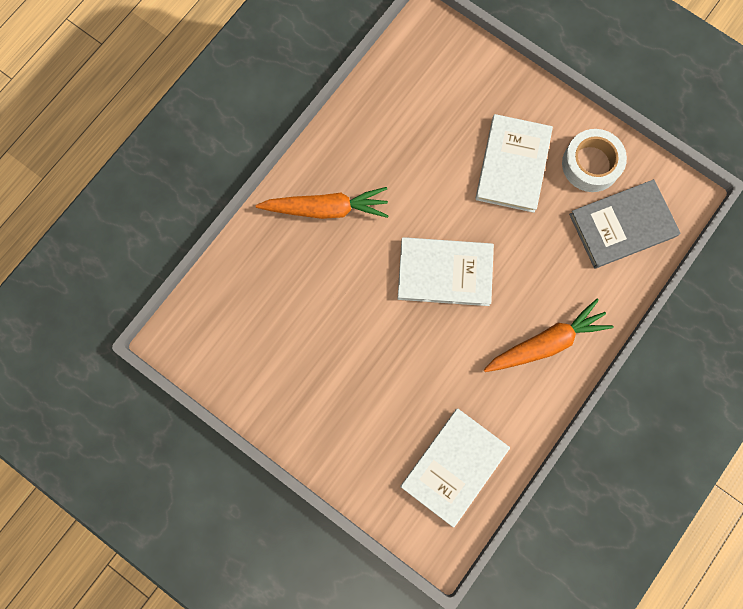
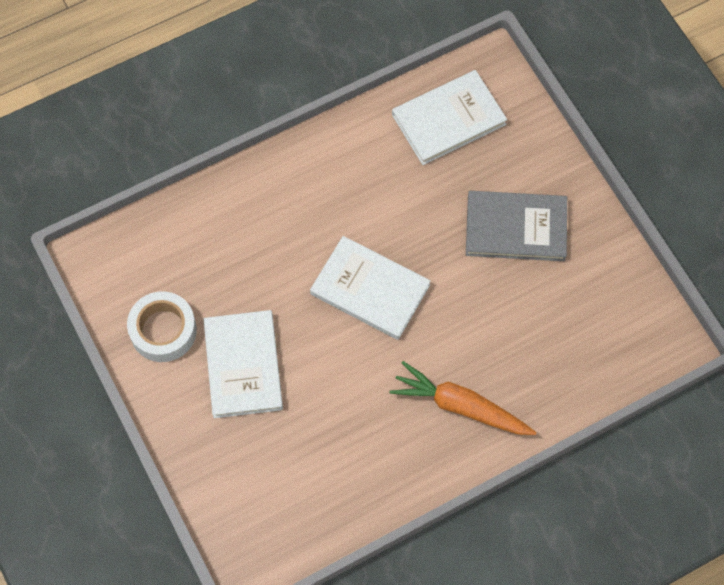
camera: 155 degrees left, 10 degrees down
(513, 165) = (243, 365): white book -> white book turned 45 degrees counterclockwise
(546, 342) = (307, 185): orange carrot -> none
(622, 225) = (169, 257): grey book -> grey book (516, 228)

